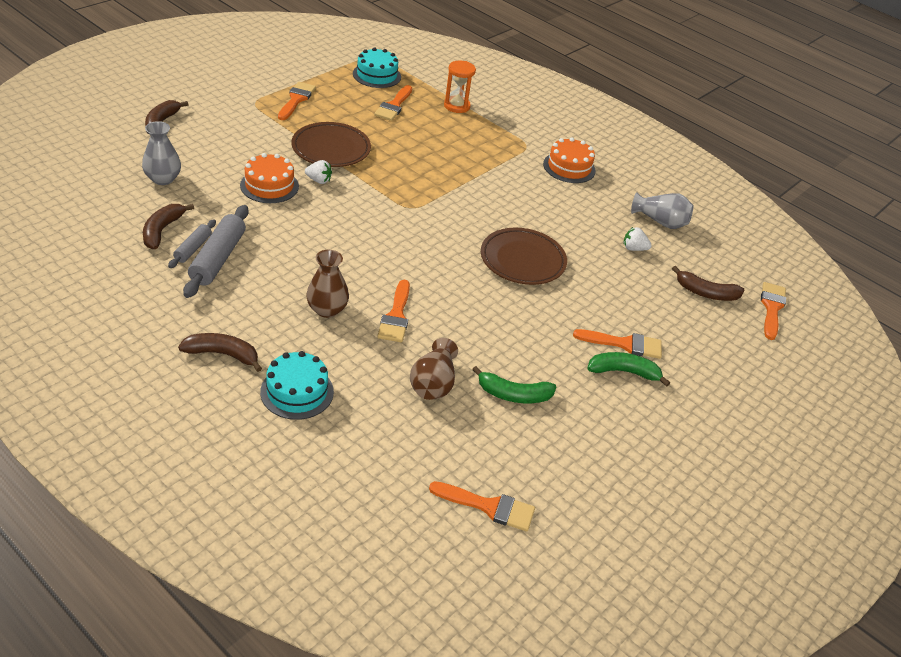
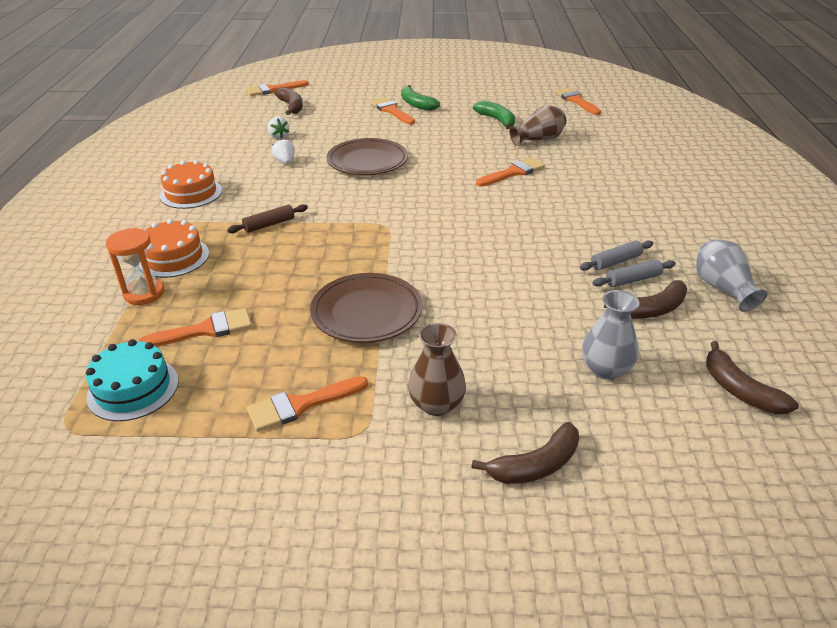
camera: 125 degrees left, 5 degrees down
(218, 258) = (615, 261): grey rolling pin -> grey rolling pin, size x0.57
(223, 354) = (671, 202): brown banana -> brown banana (739, 390)
(269, 185) = (489, 304): orange cake -> orange cake (173, 257)
(297, 391) = (634, 168): turquoise cake -> none
(318, 180) = (431, 285): white strawberry -> white strawberry (285, 162)
(327, 309) = (560, 194): brown vase -> brown vase (436, 404)
(478, 171) = (269, 224): none -> brown rolling pin
(660, 221) = (222, 139): grey vase -> grey vase (722, 288)

